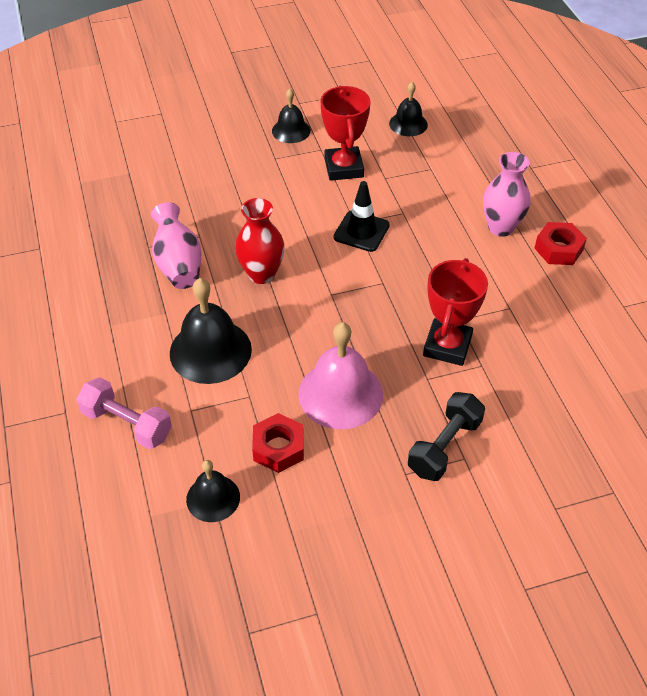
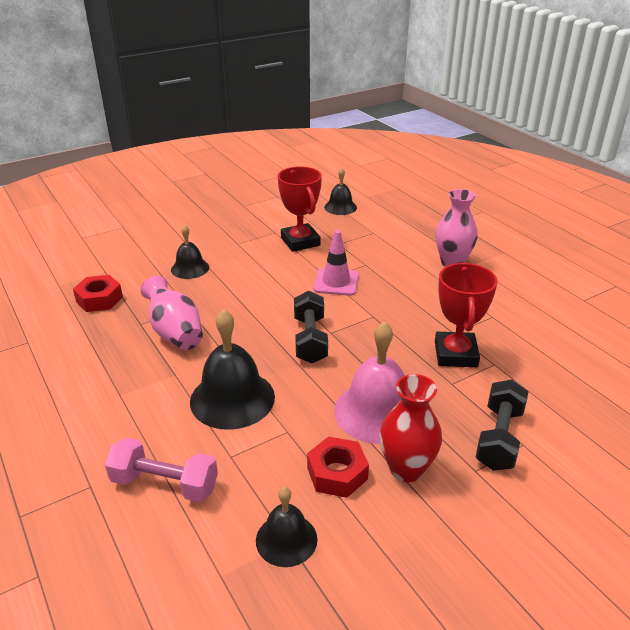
camera: 15 degrees left, 15 degrees down
(261, 274) = (259, 327): red vase -> red vase (406, 469)
(291, 130) = (244, 223): black bell -> black bell (190, 268)
(307, 299) = (310, 339): none -> black dumbbell
(361, 231) = (336, 282): black traffic cone -> pink traffic cone
(558, 249) = (507, 270): red nut -> red nut (99, 299)

